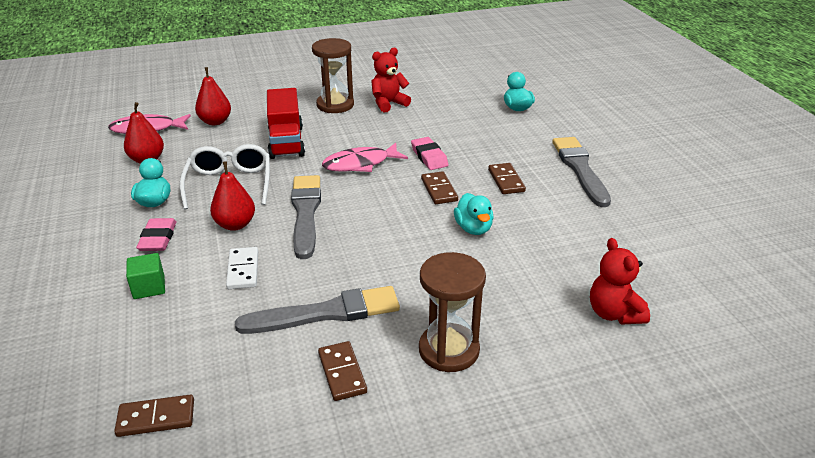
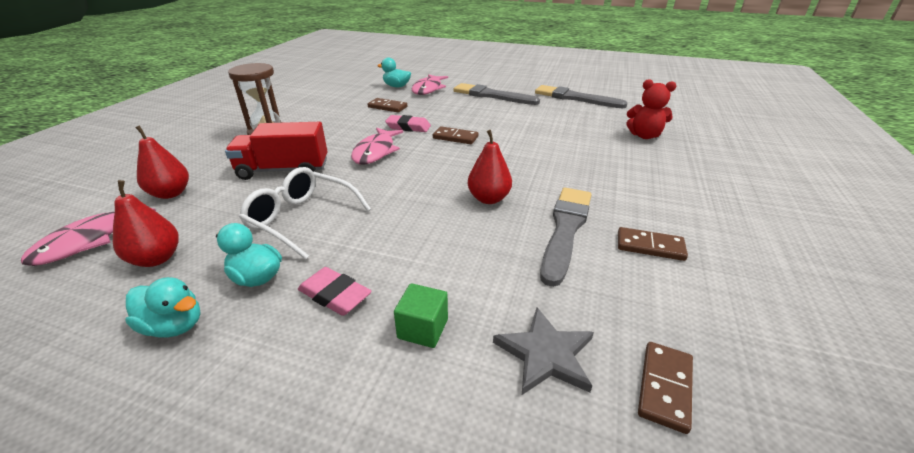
camera: 55 degrees left, 0 degrees up
(156, 350) = (545, 354): none -> grey star
(235, 224) = (378, 236): red pear -> red pear (488, 199)
(243, 270) = (460, 254): white domino -> none
(286, 142) = (283, 170): red truck -> red truck turned 150 degrees clockwise
(305, 213) = (411, 195): grey brush -> grey brush (575, 98)
(388, 104) = (310, 116): red teddy bear -> none
(449, 350) = (648, 194): brown hourglass -> none
(473, 228) = (517, 142): turquoise duck -> turquoise duck (174, 326)
(506, 180) = (475, 116): brown domino -> brown domino (387, 107)
(537, 127) = (428, 89): none -> pink fish

